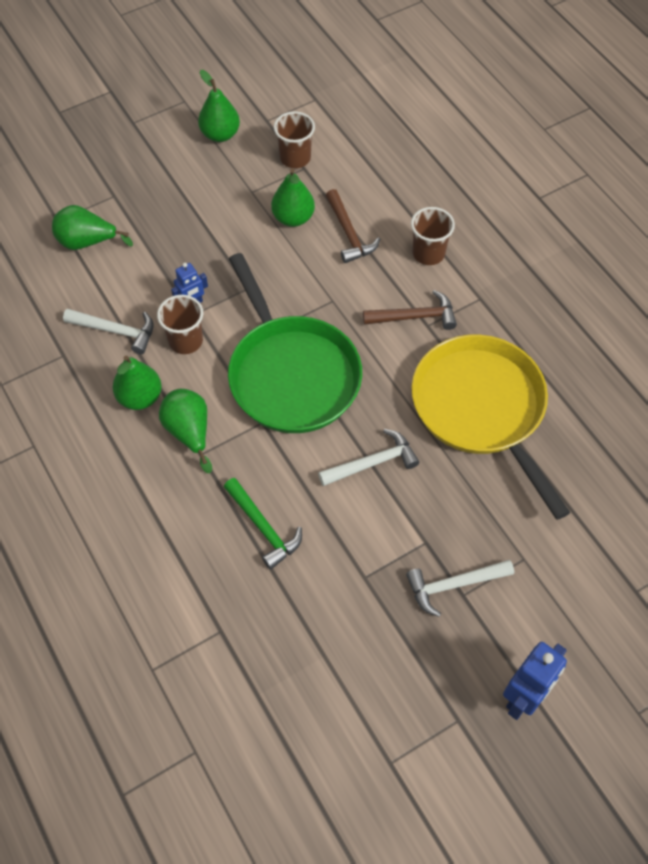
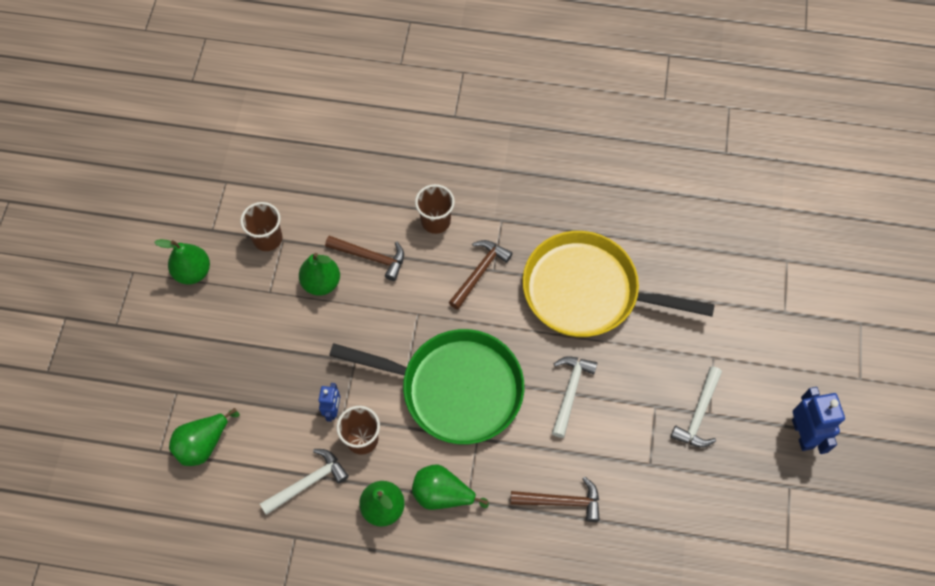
camera: 50 degrees left, 5 degrees up
(263, 528) = (561, 501): green hammer -> brown hammer

